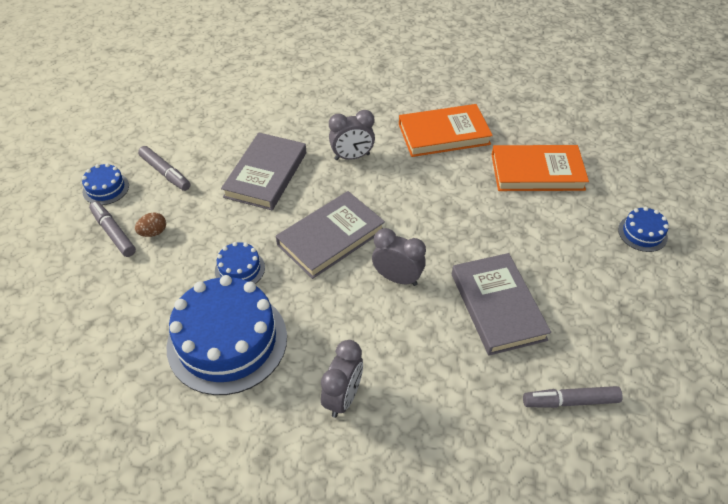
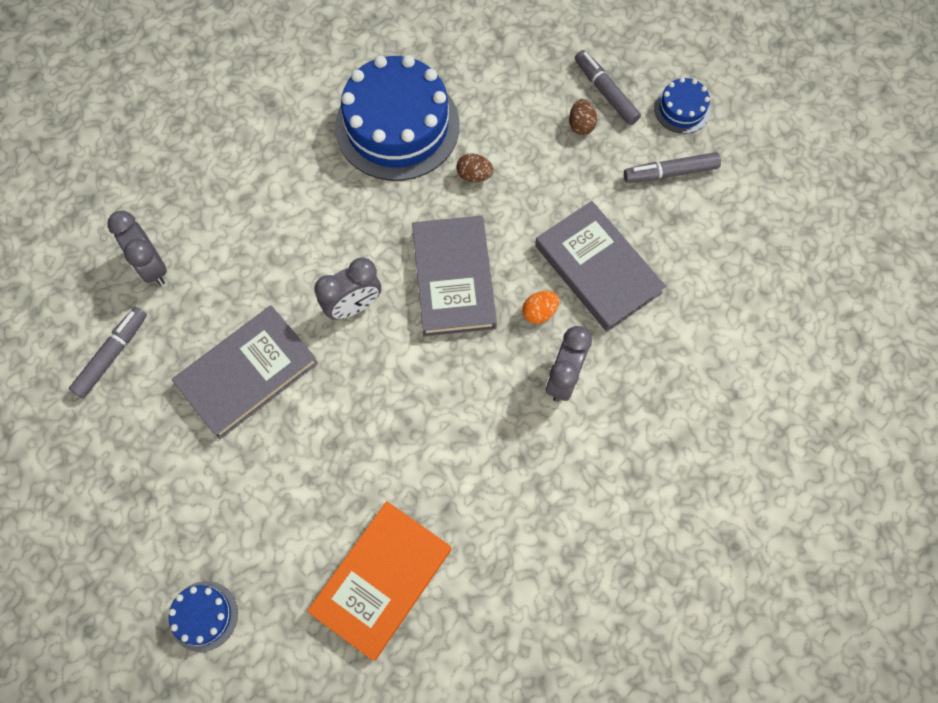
camera: 125 degrees right, 20 degrees up
(113, 233) = (605, 92): grey marker -> grey marker turned 120 degrees counterclockwise
(240, 269) = (474, 175): blue cake -> brown egg
(318, 186) = (539, 312): none -> orange egg
(343, 397) = (270, 181): grey clock -> grey clock (152, 266)
(444, 134) = (529, 519): orange book -> none
(498, 306) = (248, 374): grey book -> grey book turned 60 degrees counterclockwise

